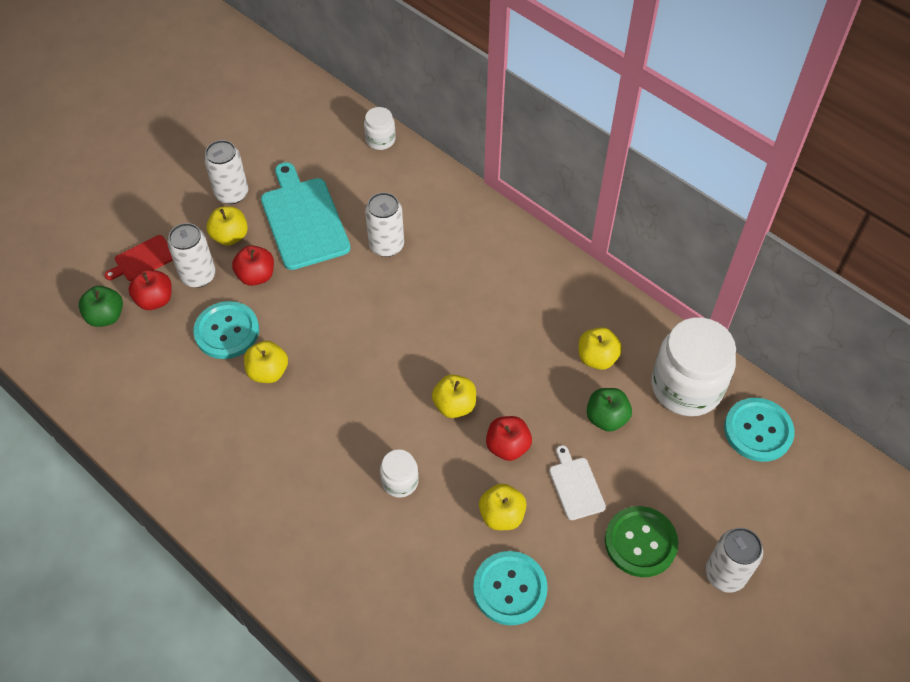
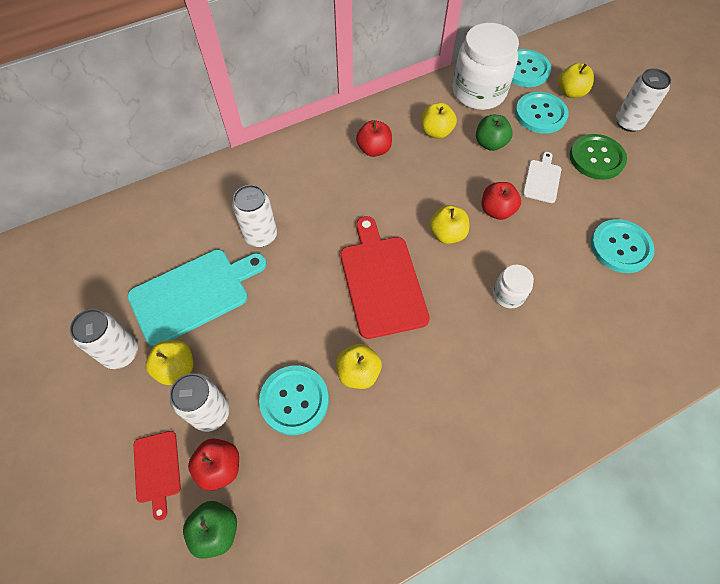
camera: 70 degrees left, 5 degrees up
(256, 276) = (239, 355): red apple -> red apple (374, 149)
(304, 220) = (193, 294): turquoise cutting board -> turquoise cutting board turned 150 degrees clockwise
(372, 362) = (382, 281): none -> red cutting board
(380, 140) = (136, 206): white jar -> none
(501, 515) = (556, 233): yellow apple -> yellow apple (570, 92)
(576, 486) = (542, 179): white cutting board -> white cutting board turned 105 degrees clockwise
(685, 464) = (540, 114): none -> turquoise button

